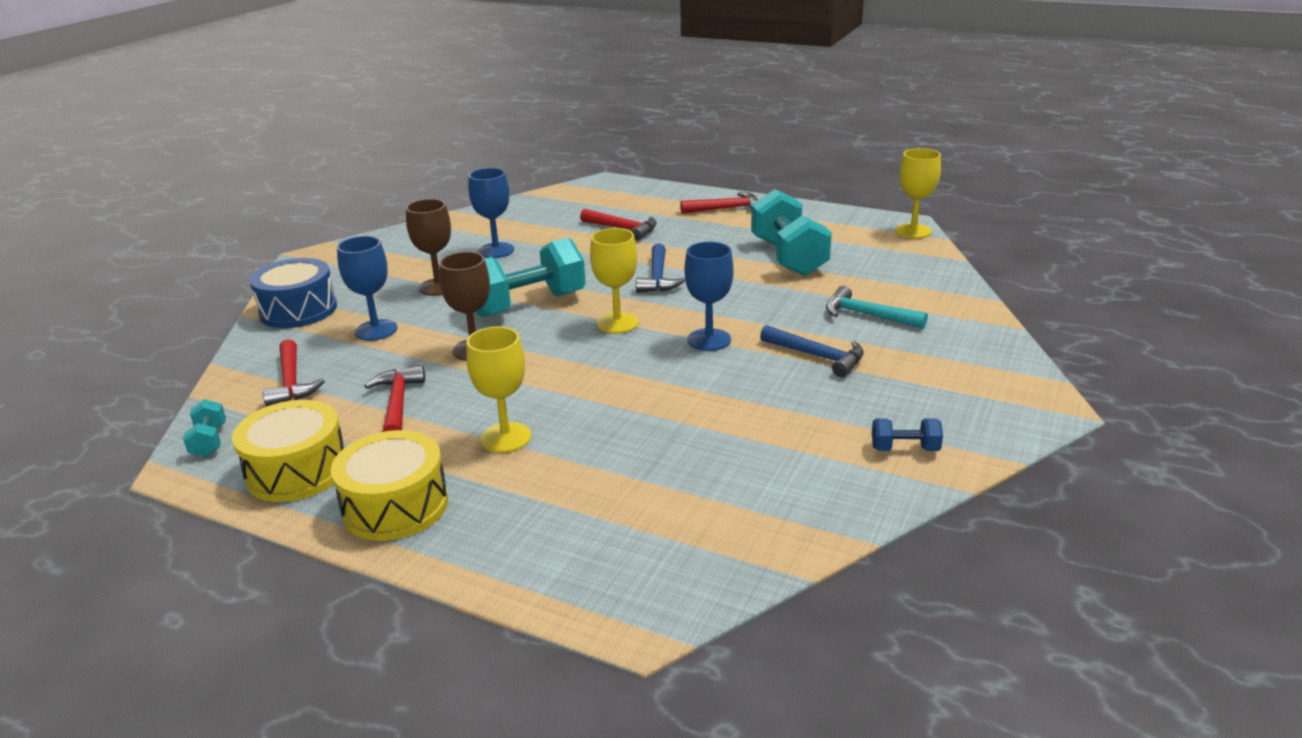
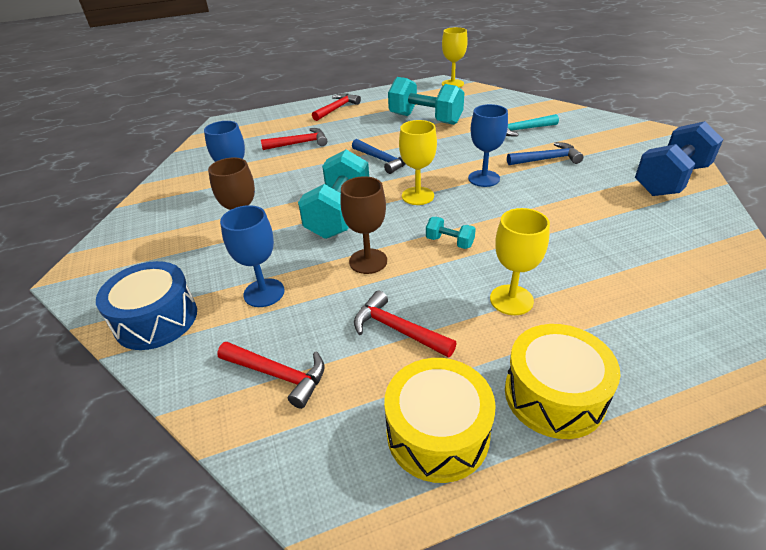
camera: 45 degrees left, 10 degrees up
(209, 441) = (311, 477): turquoise dumbbell -> turquoise dumbbell (449, 242)
(904, 449) = (670, 180): blue dumbbell -> blue dumbbell, size x2.22

